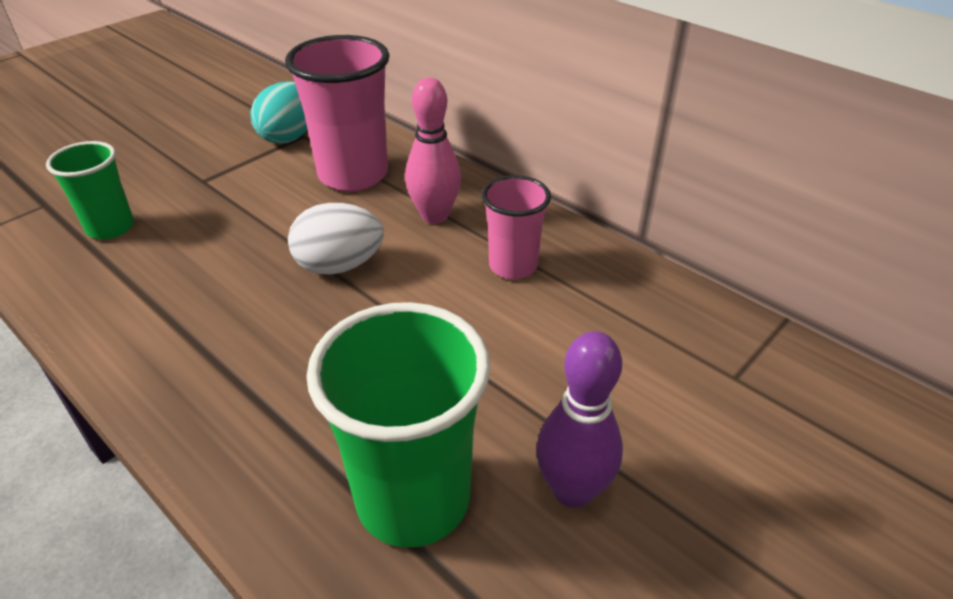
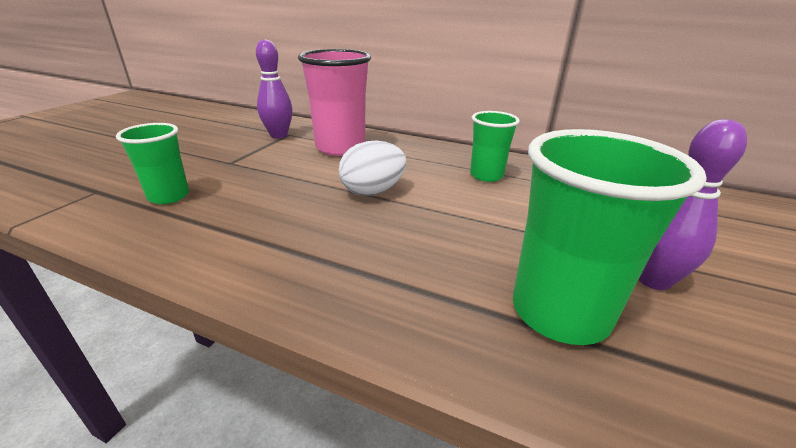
camera: 20 degrees left, 10 degrees down
(289, 137) = (279, 135): turquoise egg -> purple bowling pin
(435, 216) = (413, 160): pink bowling pin -> none
(513, 266) = (486, 175): pink cup -> green cup

